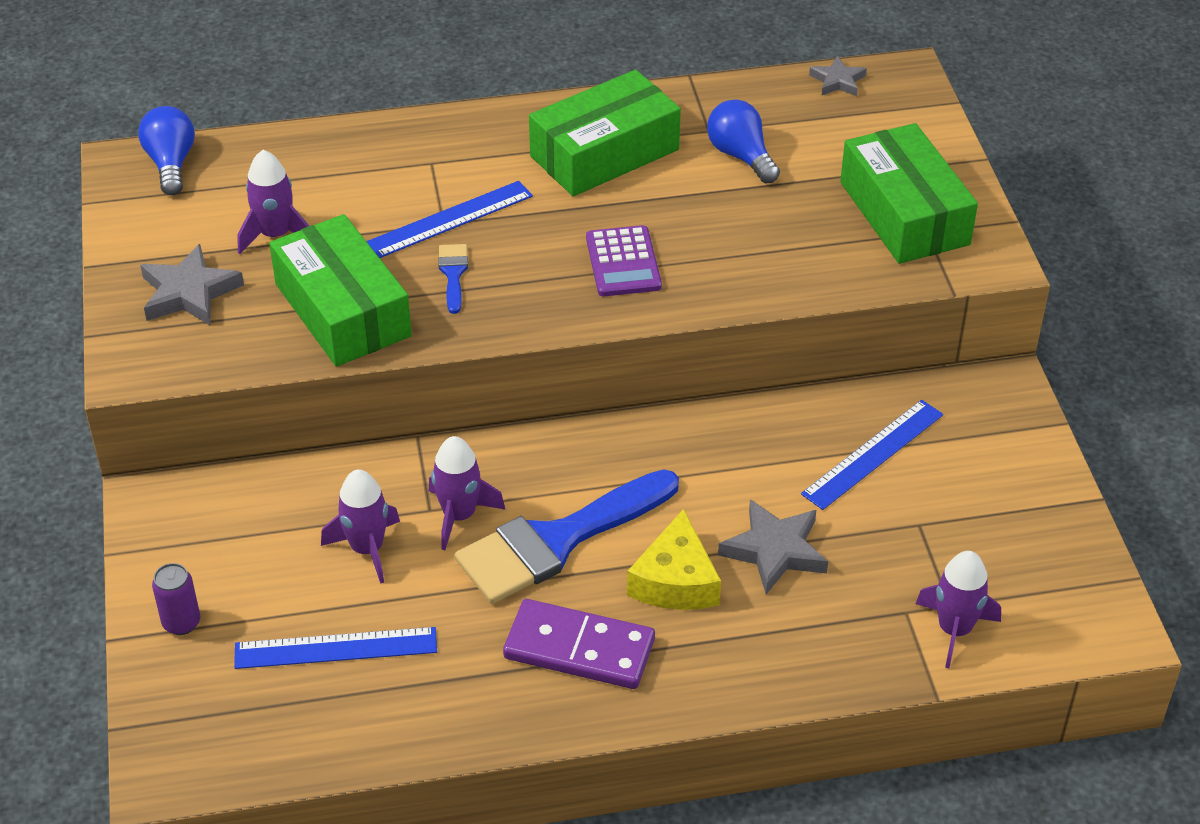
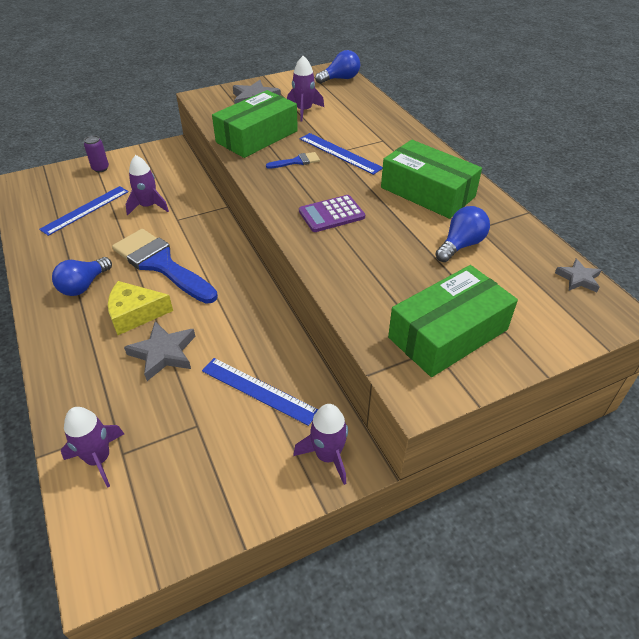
camera: 75 degrees right, 0 degrees up
(336, 648) = (85, 210): blue ruler -> blue ruler turned 60 degrees clockwise
(459, 516) = (174, 229): purple rocket -> purple rocket (327, 456)
(579, 649) = (84, 286): purple domino -> blue light bulb

